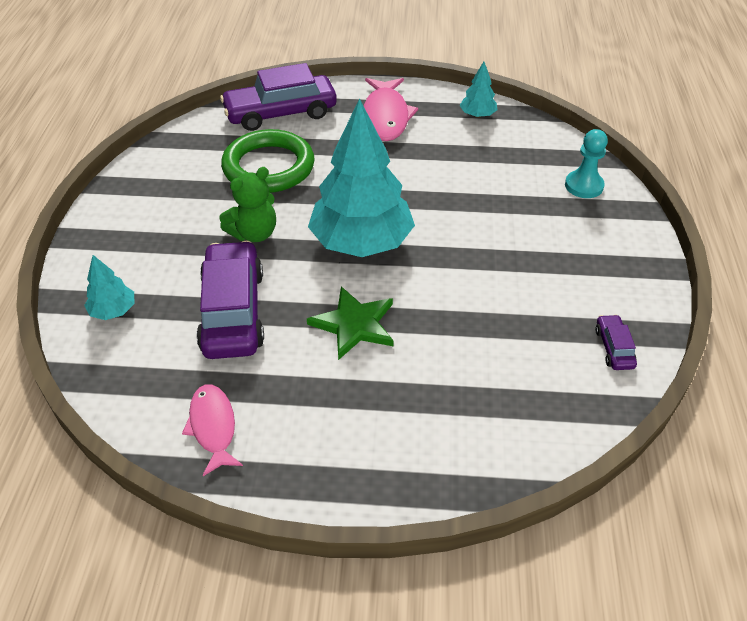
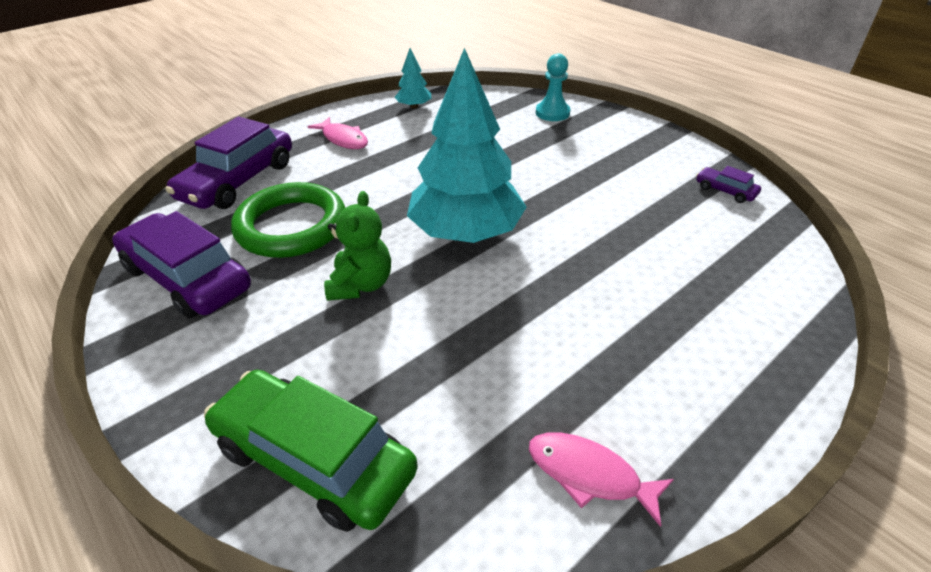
camera: 45 degrees left, 5 degrees down
(113, 311) = (314, 459): turquoise tree -> green car
(233, 311) = (444, 360): purple car -> purple car (187, 278)
(354, 324) = (559, 293): green star -> none
(386, 117) = (343, 139): pink fish -> pink fish, size x0.65

